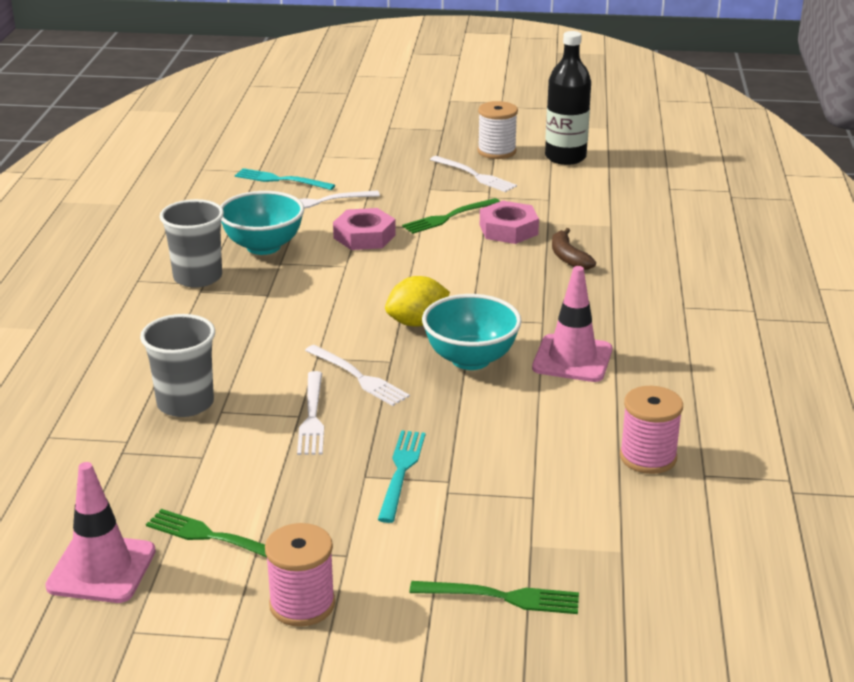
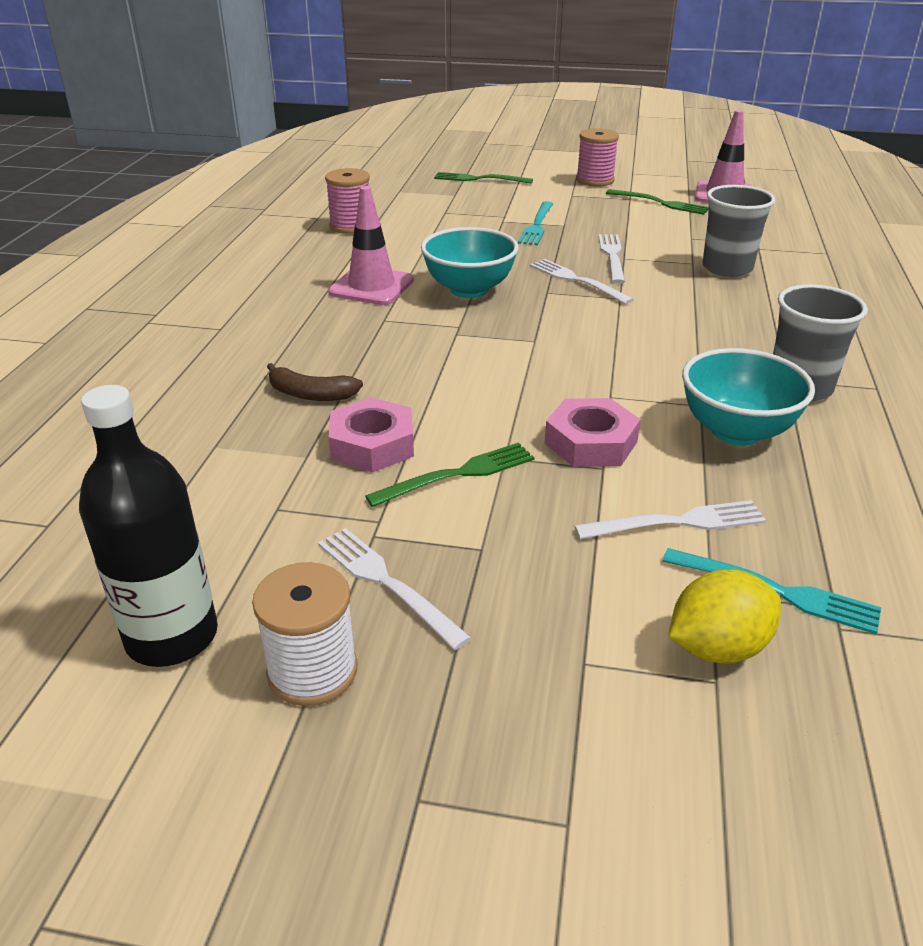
camera: 175 degrees left, 5 degrees up
(417, 322) = (519, 324): yellow lemon -> yellow lemon (717, 647)
(568, 257) = (311, 394): brown banana -> brown banana turned 120 degrees clockwise

